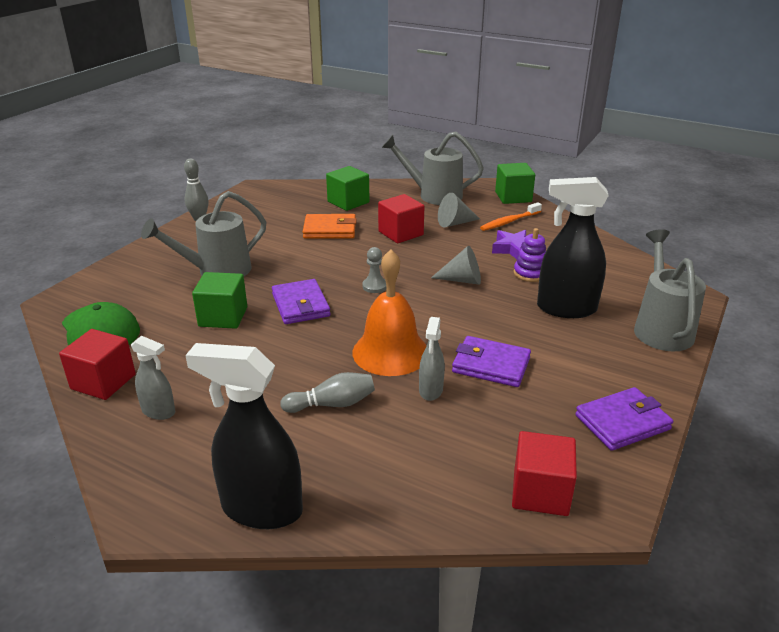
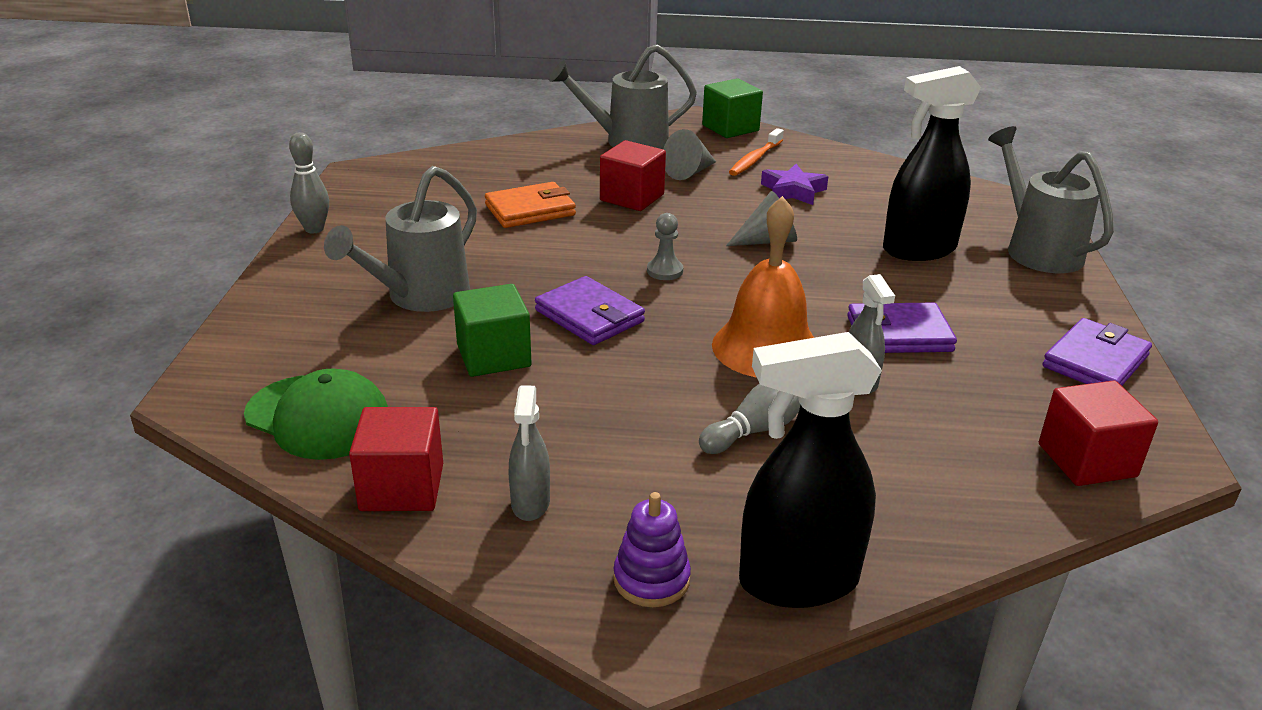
camera: 25 degrees left, 0 degrees up
(159, 411) = (530, 503): grey spray bottle -> grey spray bottle turned 90 degrees clockwise
(348, 202) = (519, 169): green cube -> none
(530, 273) = (840, 217): purple stacking toy -> purple stacking toy (651, 579)

